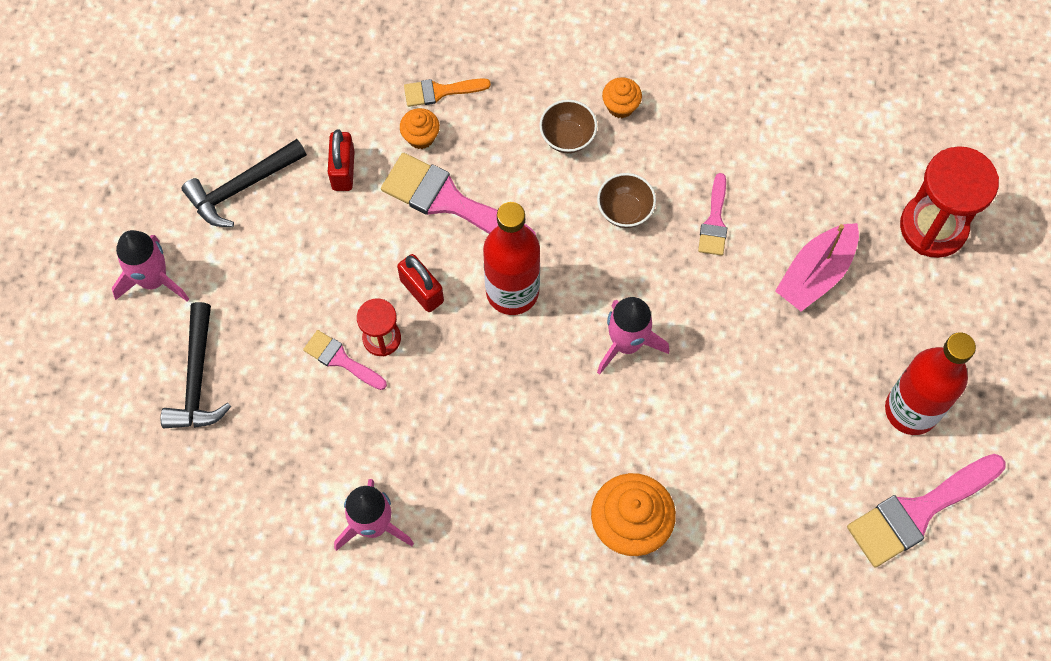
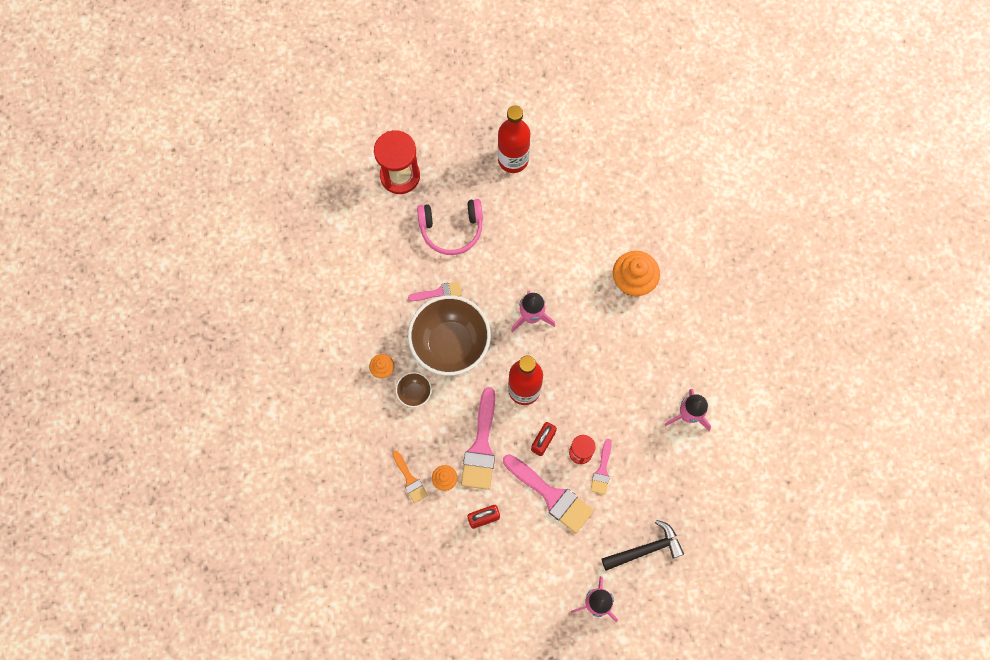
camera: 110 degrees left, 5 degrees up
(241, 187) = (517, 575): black hammer -> none
(625, 210) = (450, 344): brown bowl -> brown bowl, size x2.27
(815, 273) = (451, 229): pink boat -> pink headphones
(918, 512) = (568, 142): pink brush -> pink brush (551, 495)

